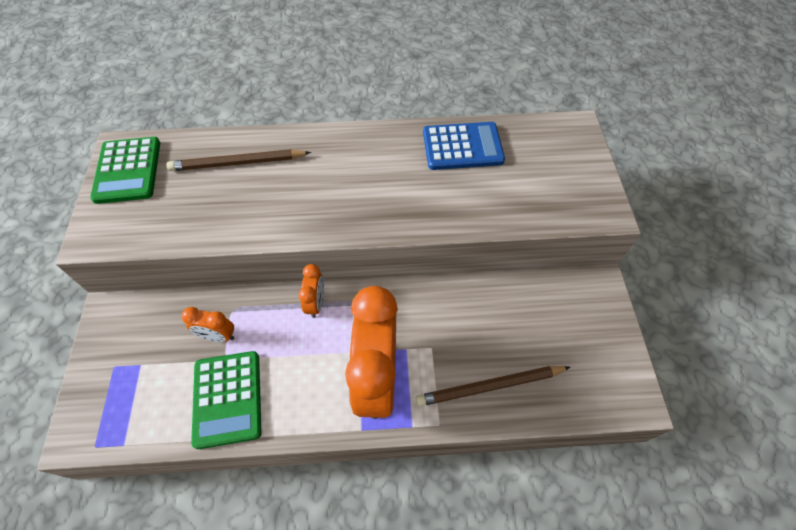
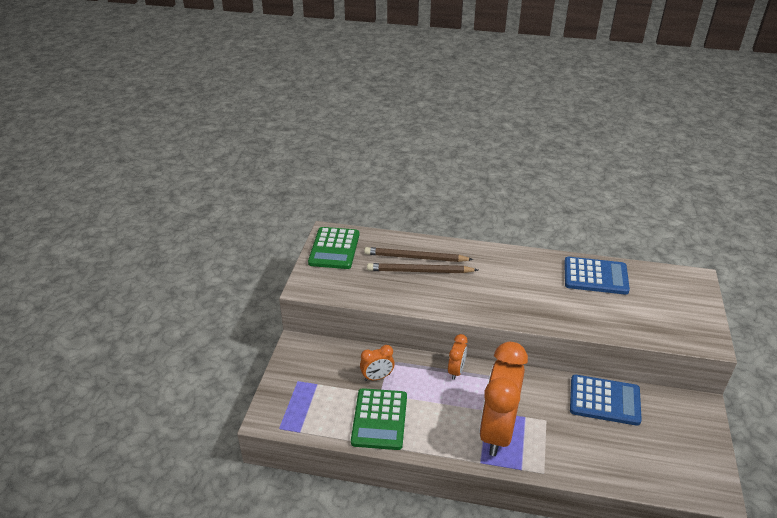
camera: 15 degrees right, 20 degrees down
(218, 336) = (377, 377): orange clock -> orange clock turned 45 degrees counterclockwise
(490, 387) = (591, 457): brown pencil -> brown pencil (419, 271)
(494, 303) = (604, 400): none -> blue calculator

